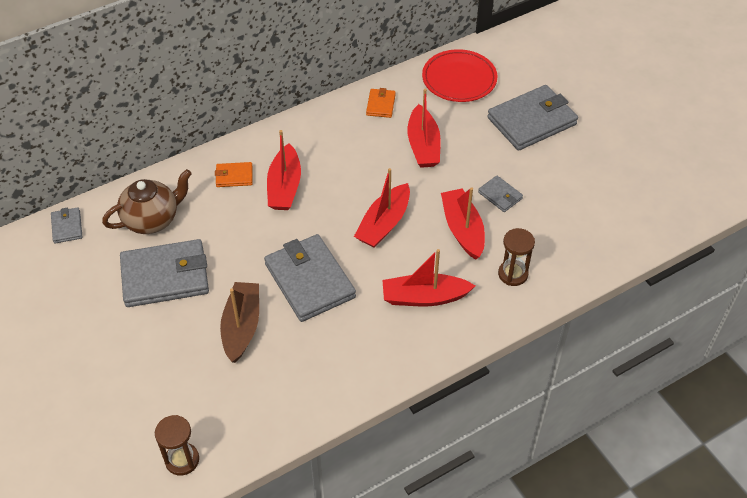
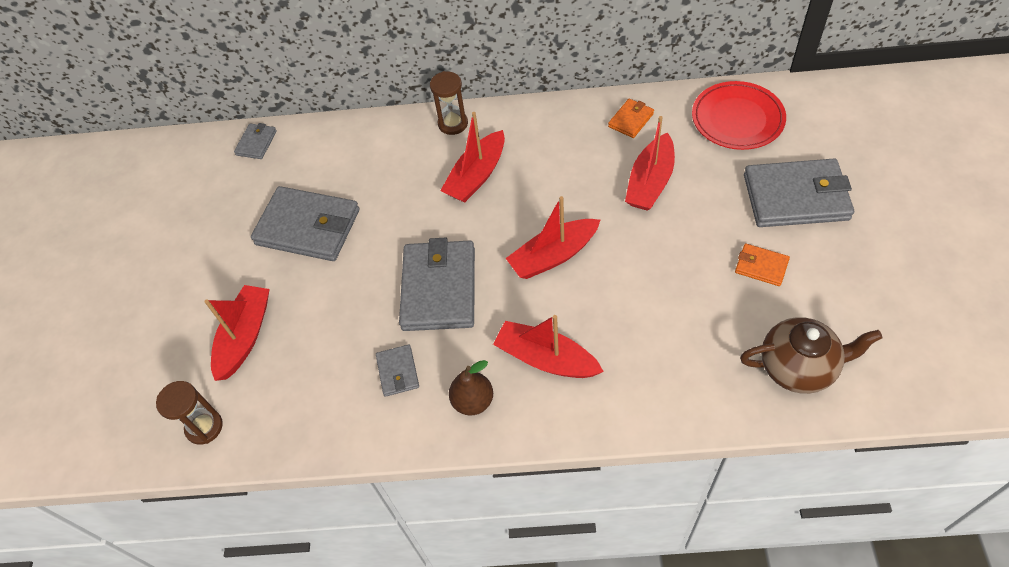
camera: 35 degrees right, 5 degrees up
(152, 219) = (333, 164): brown teapot -> brown teapot (798, 367)
(234, 176) = (435, 147): orange wallet -> orange wallet (761, 266)
(241, 326) = (344, 310): brown boat -> none
(389, 348) = (473, 401): none -> brown pear
(462, 229) = (636, 296): red boat -> red boat (245, 337)
(500, 195) = (704, 273): grey wallet -> grey wallet (398, 372)
(513, 274) = (663, 374): brown hourglass -> brown hourglass (453, 124)

